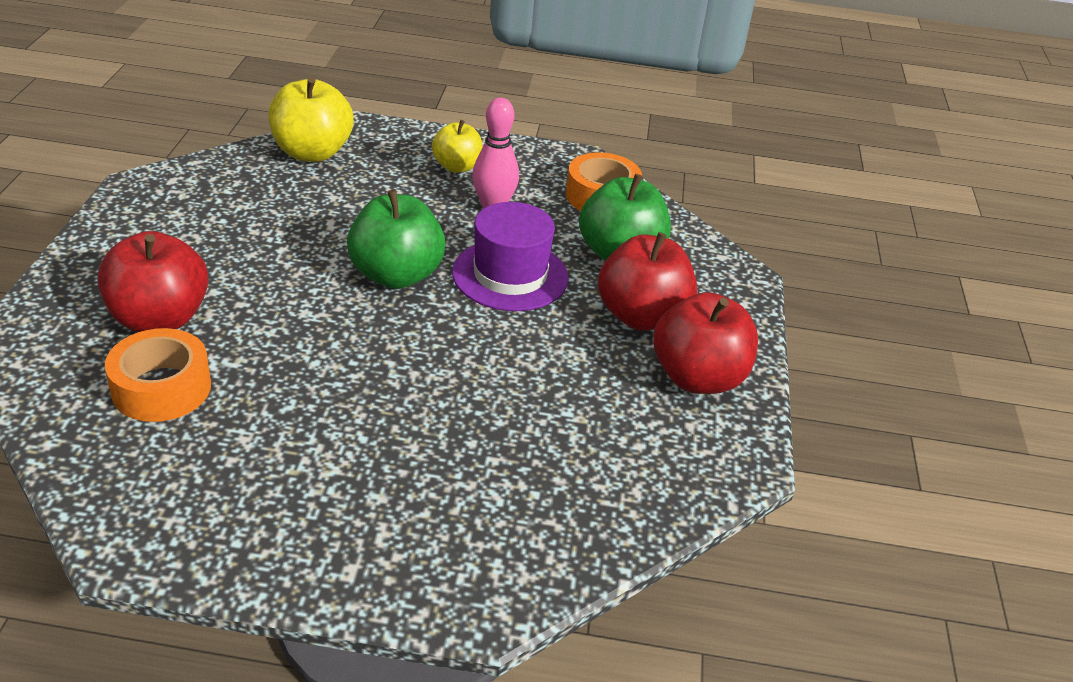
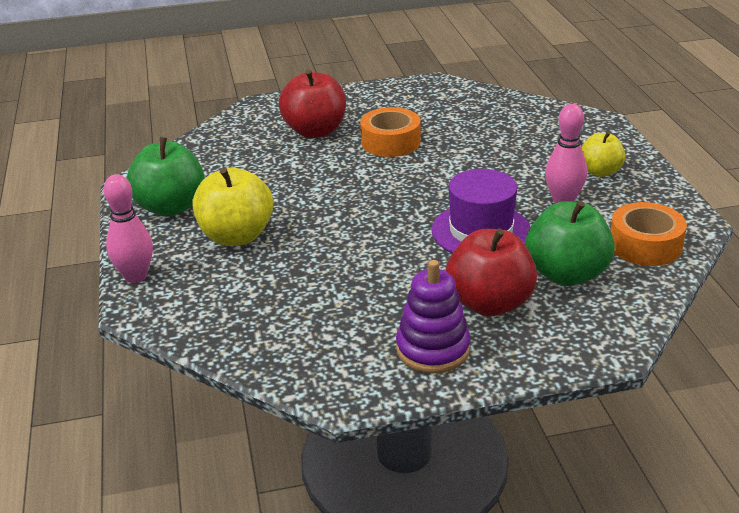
camera: 75 degrees right, 5 degrees down
(161, 388) = (256, 152): orange tape -> orange tape (390, 142)
(312, 152) = (542, 117): yellow apple -> yellow apple (236, 236)
(396, 275) = (433, 188): green apple -> green apple (171, 207)
(405, 595) = (135, 276): none -> pink bowling pin
(698, 378) = (433, 349): red apple -> purple stacking toy

